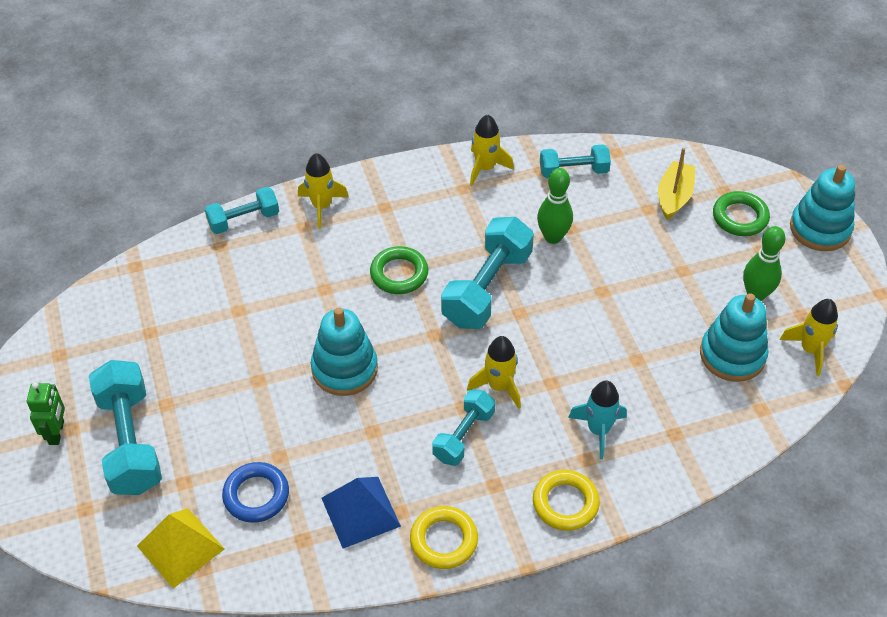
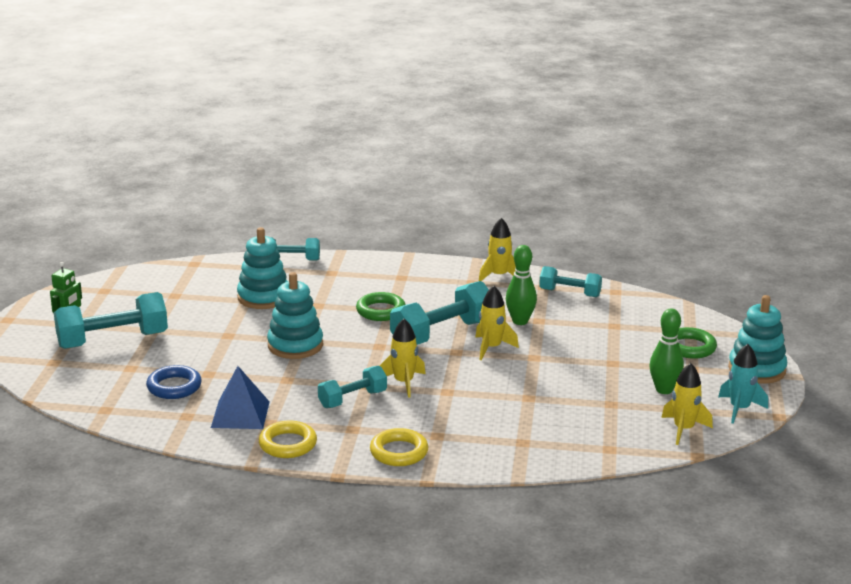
camera: 25 degrees right, 25 degrees down
(130, 441) = (113, 340): turquoise dumbbell -> turquoise dumbbell turned 60 degrees clockwise
(180, 547) = (99, 396): yellow pyramid -> none
(322, 206) = (354, 266): yellow rocket -> yellow rocket (491, 348)
(598, 430) = (461, 424): turquoise rocket -> turquoise rocket (739, 409)
(674, 197) = (642, 324): yellow boat -> none
(732, 355) = (612, 415): turquoise stacking toy -> turquoise stacking toy (263, 297)

